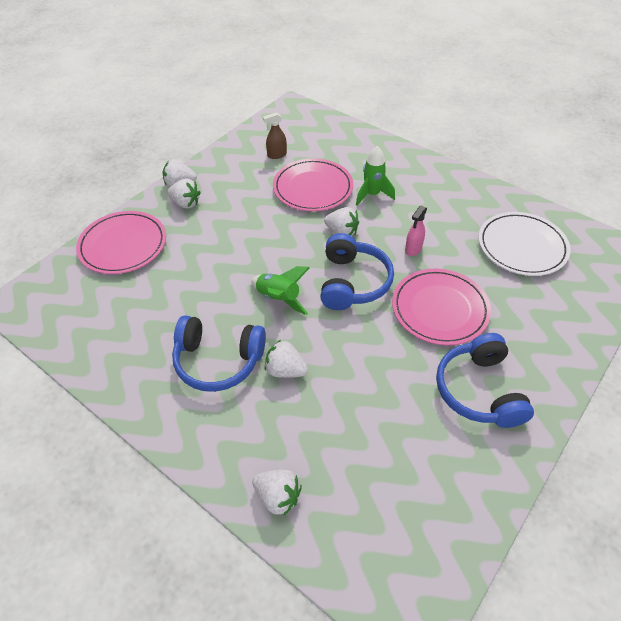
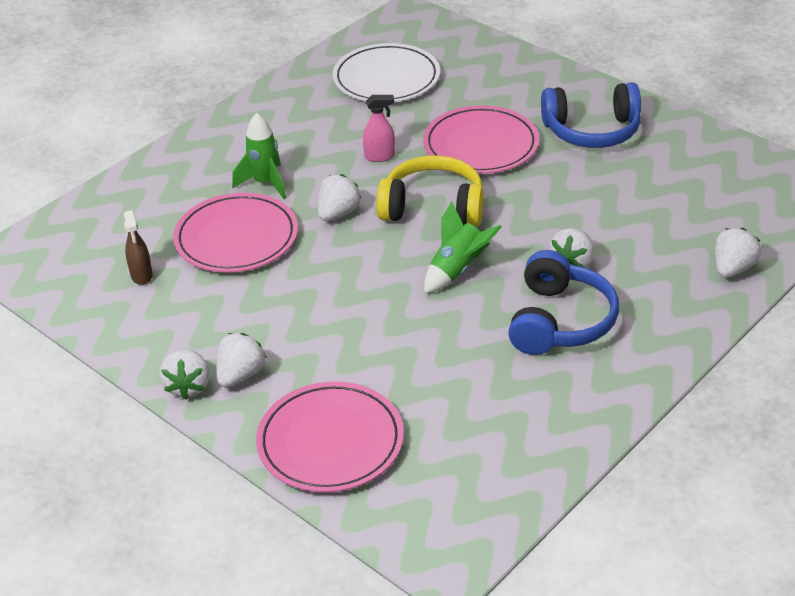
camera: 85 degrees left, 10 degrees down
(353, 282) = (433, 207): blue headphones -> yellow headphones
(413, 249) = (380, 156): pink spray bottle -> pink spray bottle turned 45 degrees counterclockwise

